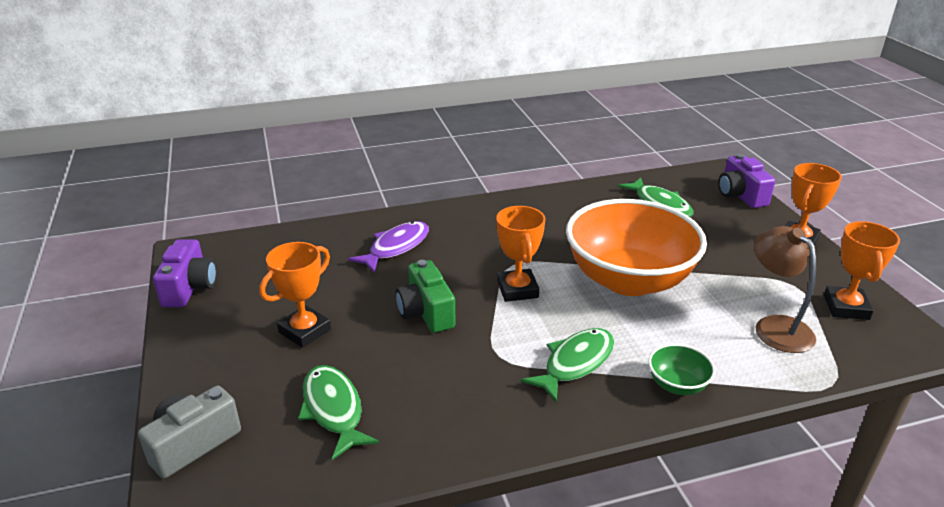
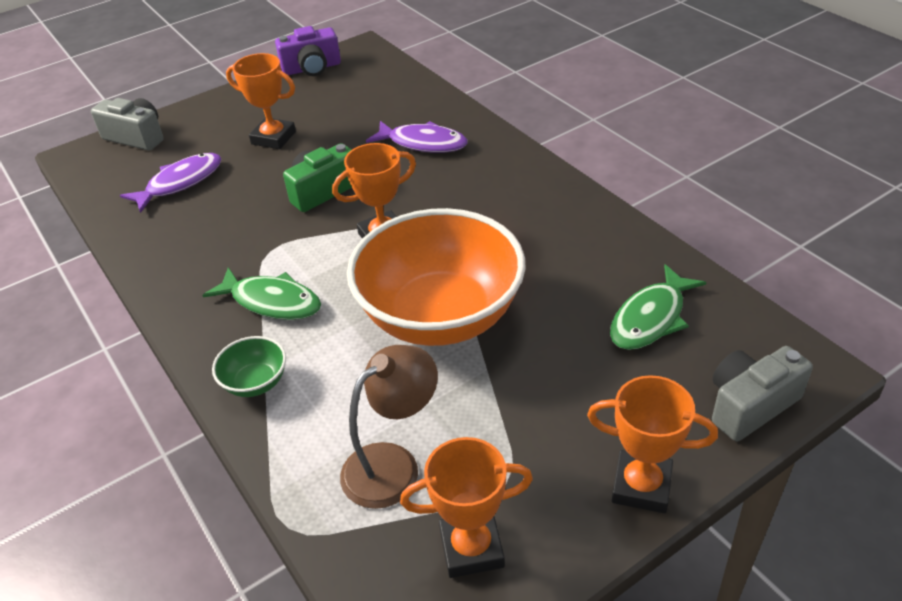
camera: 75 degrees right, 10 degrees up
(333, 410) = (180, 183): green fish -> purple fish
(740, 195) = (750, 405): purple camera -> grey camera

